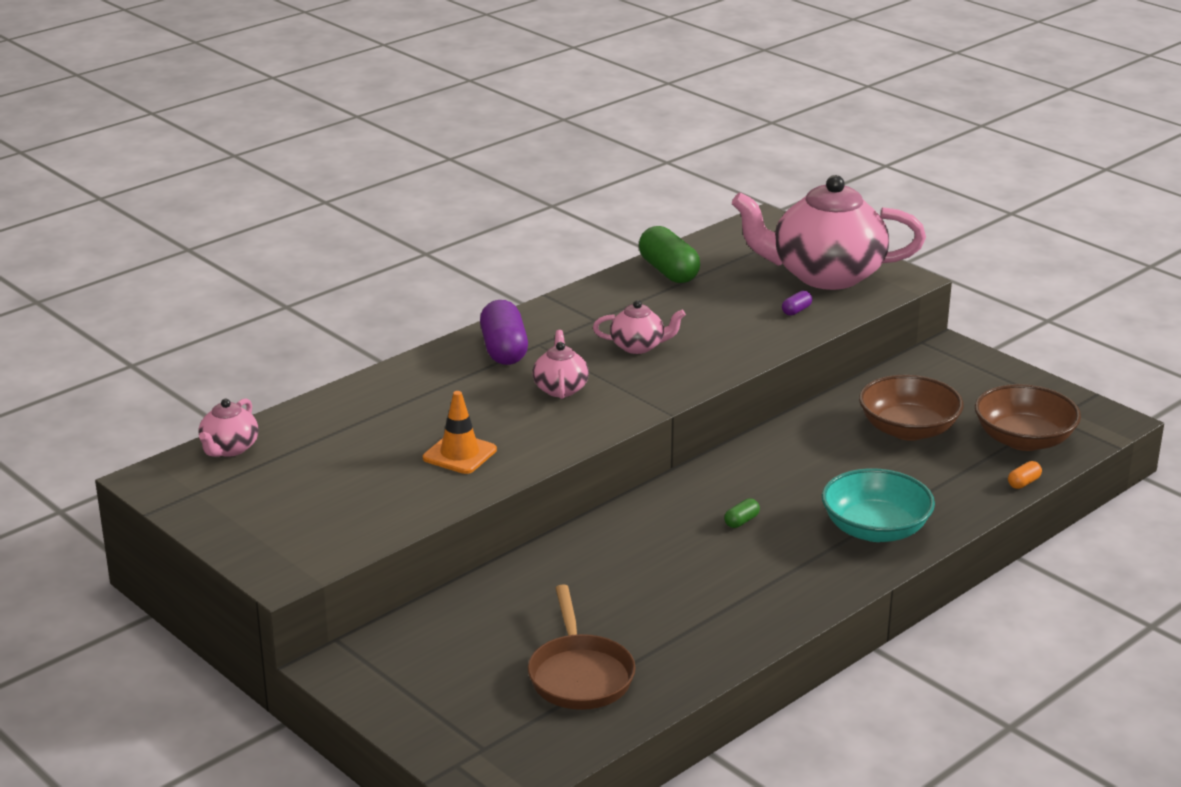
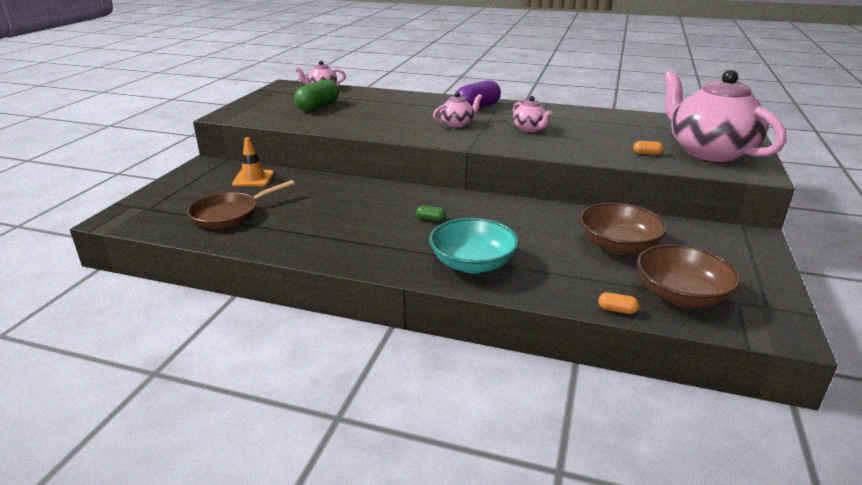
camera: 60 degrees right, 0 degrees up
(459, 454) = (364, 120): orange traffic cone -> orange traffic cone (253, 178)
(668, 271) = (625, 118): green capsule -> green capsule (318, 107)
(796, 310) = (647, 154): purple capsule -> orange capsule

